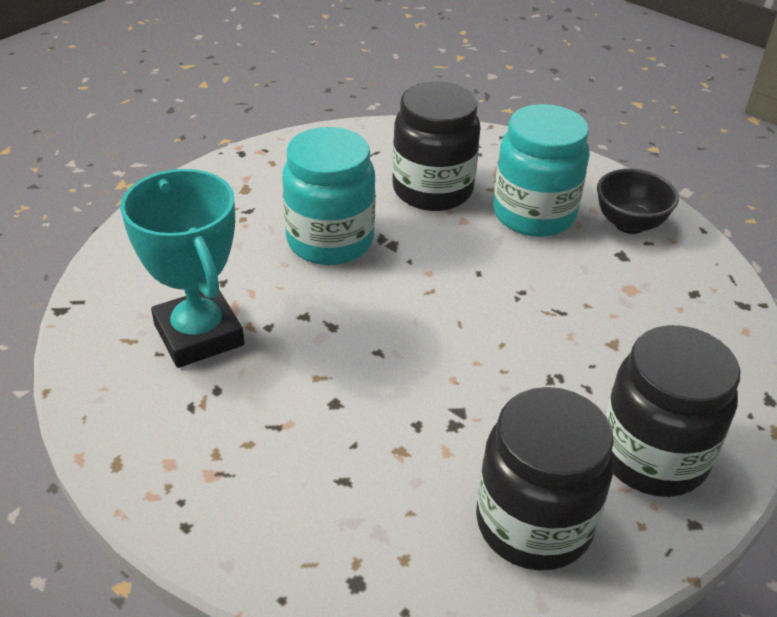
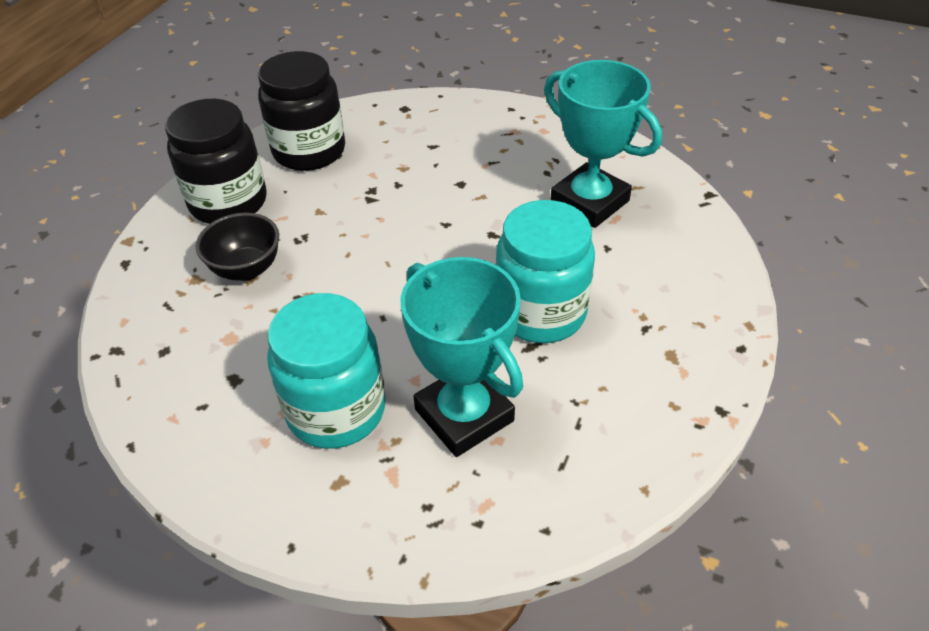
camera: 165 degrees right, 5 degrees up
(432, 190) = (464, 415): black jar -> turquoise trophy
(629, 224) = (221, 428): black bowl -> black bowl (246, 269)

